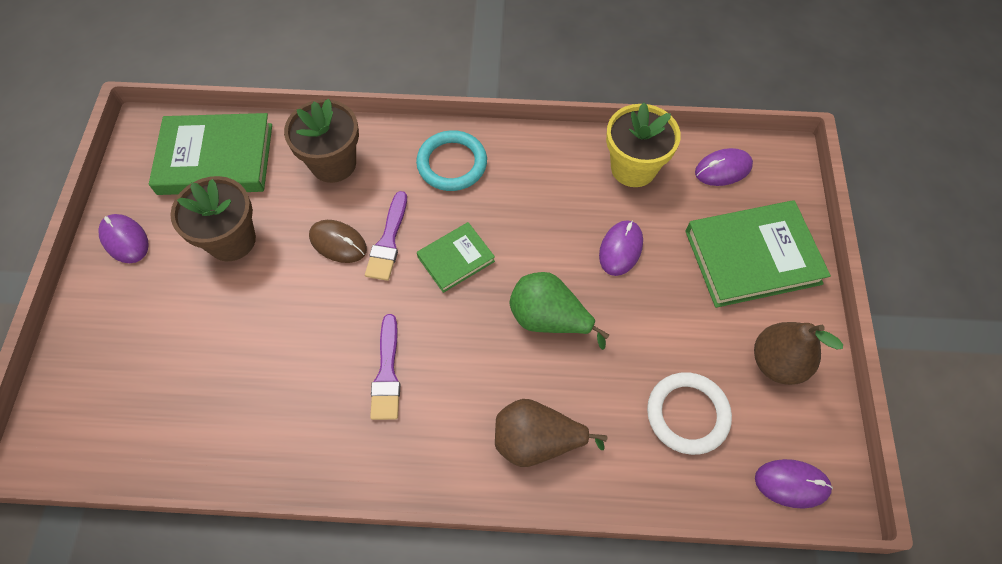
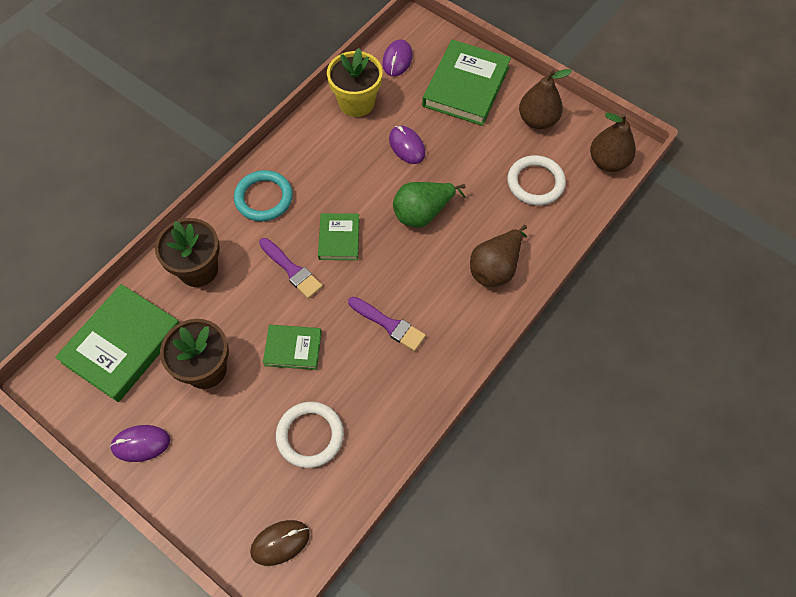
camera: 55 degrees left, 0 degrees up
(212, 379) = (310, 436): none -> white ring
(300, 300) = (293, 348): none -> green book
(338, 243) = (267, 301): brown mouse -> brown mouse (280, 543)
(791, 484) = (608, 162): purple mouse -> brown pear

